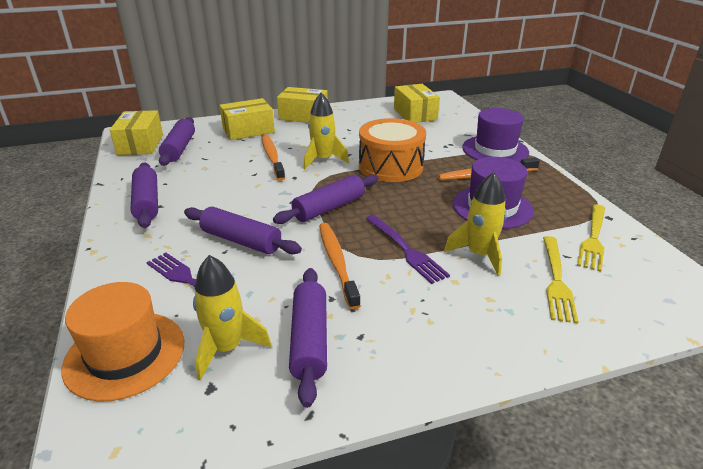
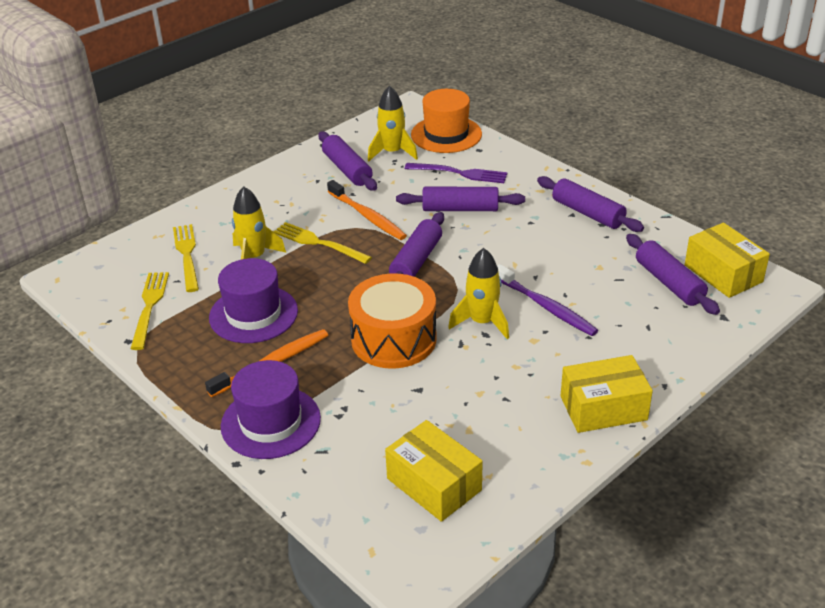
camera: 155 degrees right, 5 degrees up
(248, 130) = (637, 344): yellow box -> none
(272, 157) = (546, 307): orange toothbrush -> purple toothbrush
(406, 249) = (319, 243): purple fork -> yellow fork

